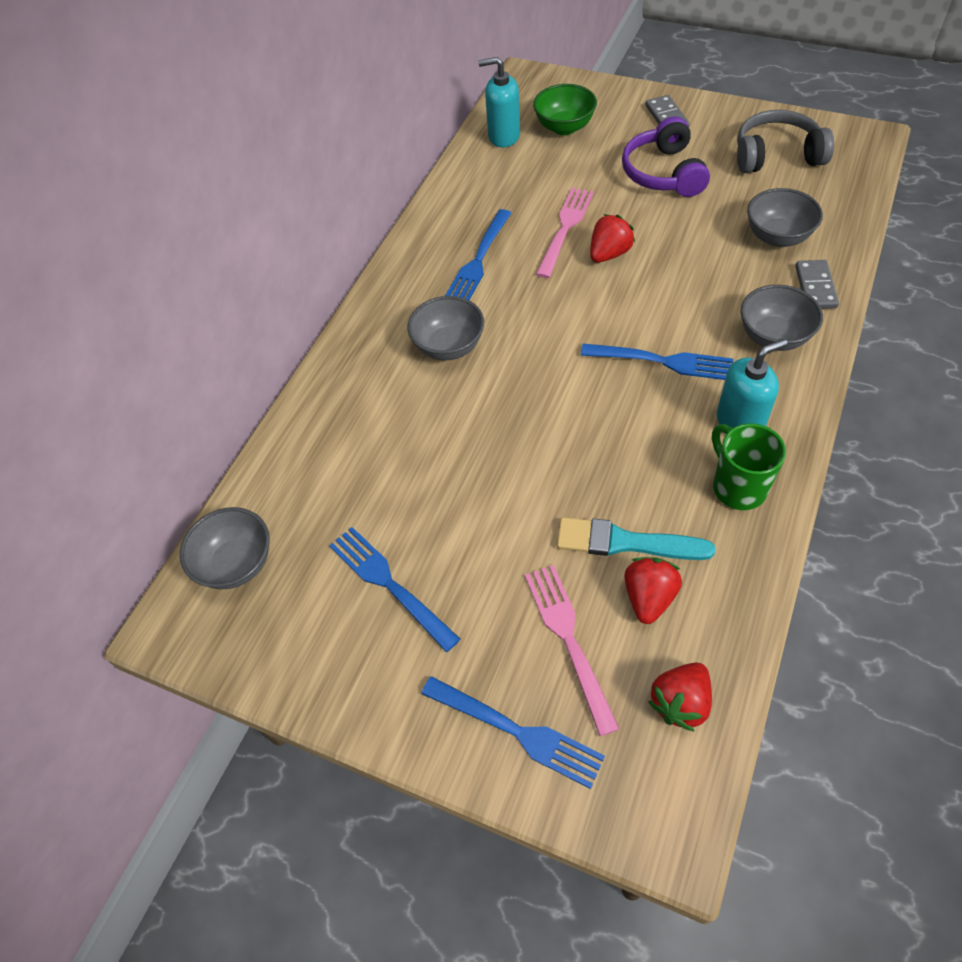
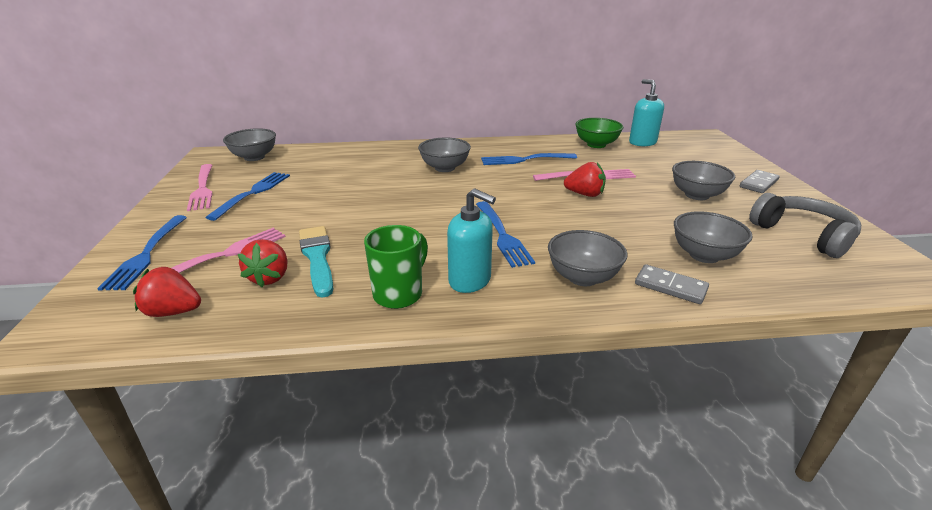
camera: 55 degrees right, 25 degrees down
(327, 650) = (202, 189): none -> pink fork
(564, 127) = (682, 156): green bowl -> green bowl (596, 145)
(649, 597) = (270, 277): red strawberry -> red strawberry turned 105 degrees clockwise
(663, 173) = (697, 195): purple headphones -> grey bowl
(815, 287) = (670, 286): grey domino -> grey domino turned 60 degrees clockwise

